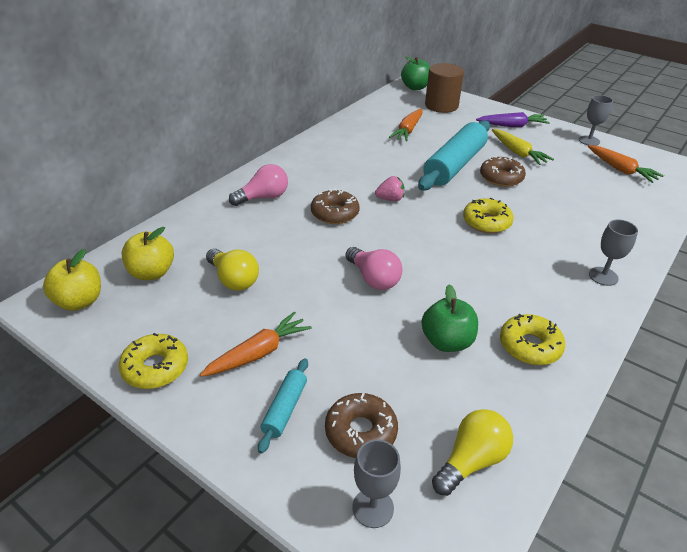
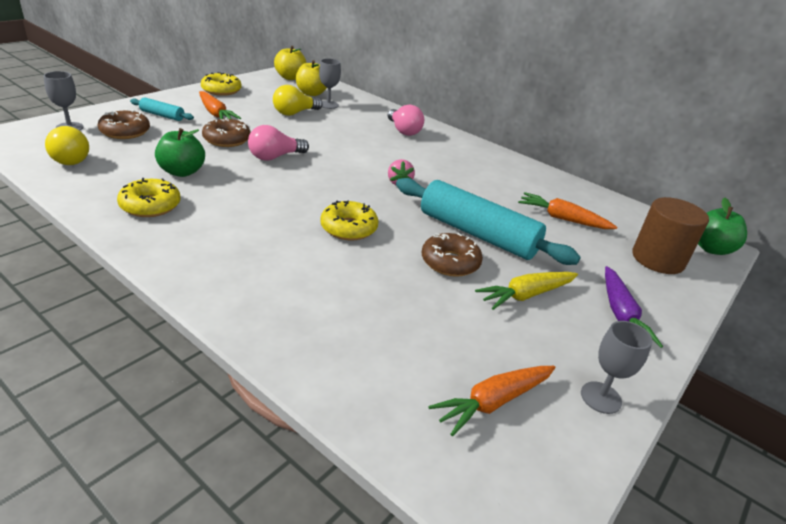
camera: 90 degrees right, 5 degrees down
(335, 213) = (376, 154): brown donut -> brown donut (227, 139)
(603, 276) = (221, 280): grey goblet -> grey goblet (328, 105)

